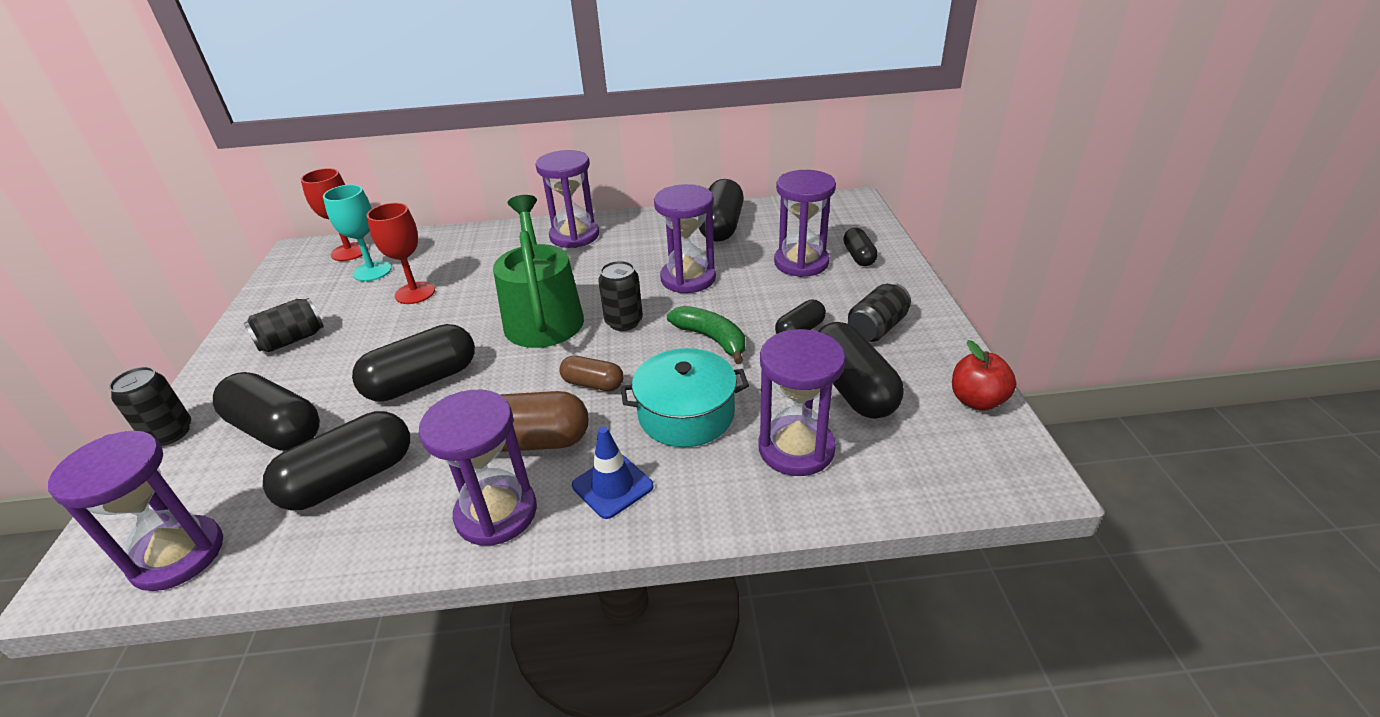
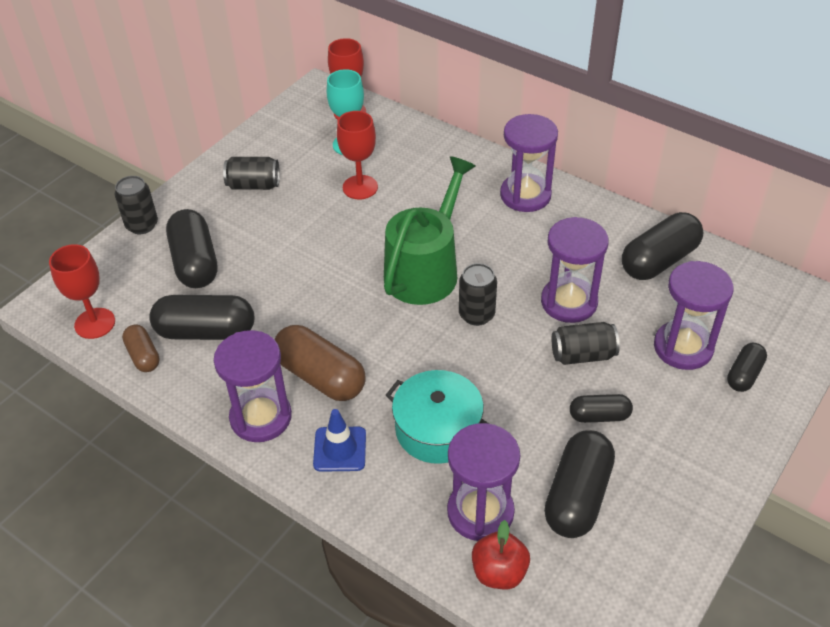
camera: 40 degrees right, 10 degrees up
(178, 555) = (95, 323): purple hourglass -> red goblet
(422, 381) = (301, 278): black capsule -> none
(593, 384) = (402, 358): brown capsule -> brown capsule (143, 356)
(711, 339) = (523, 376): green banana -> none
(876, 328) = (665, 457): black can -> black can (582, 355)
(977, 401) = (660, 578): red apple -> red apple (499, 572)

